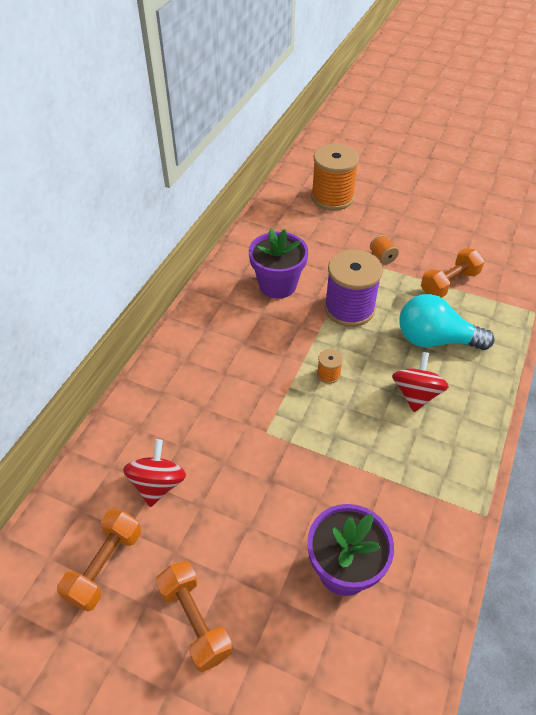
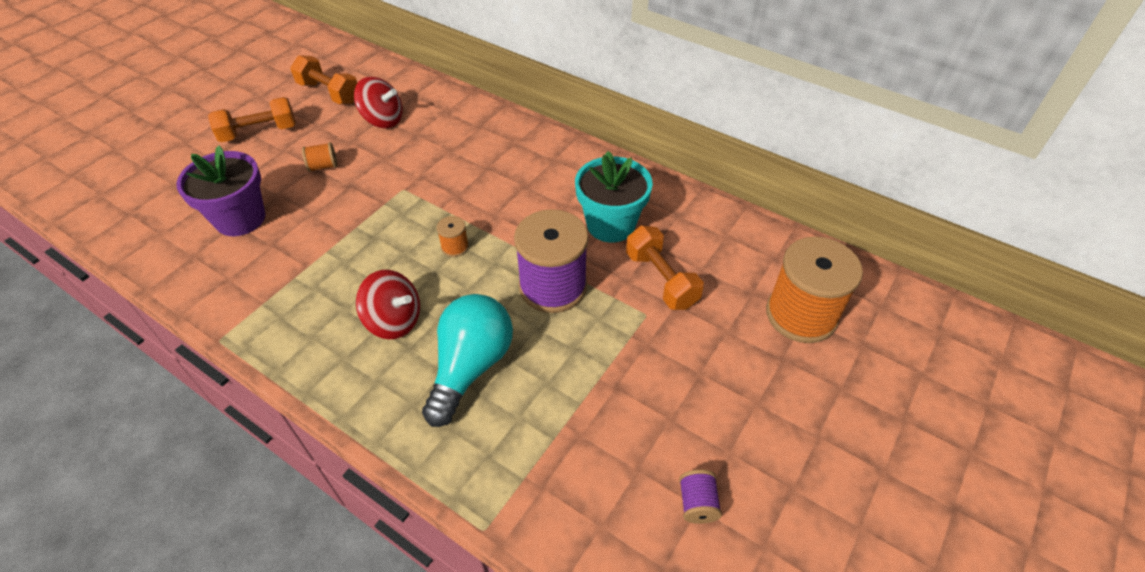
camera: 100 degrees right, 0 degrees up
(277, 285) = (610, 225): purple flower pot -> turquoise flower pot
(382, 257) = (649, 348): orange spool -> orange spool (323, 166)
(449, 283) = (576, 421): orange dumbbell -> orange dumbbell (661, 279)
(473, 233) = (697, 503): none -> purple spool

